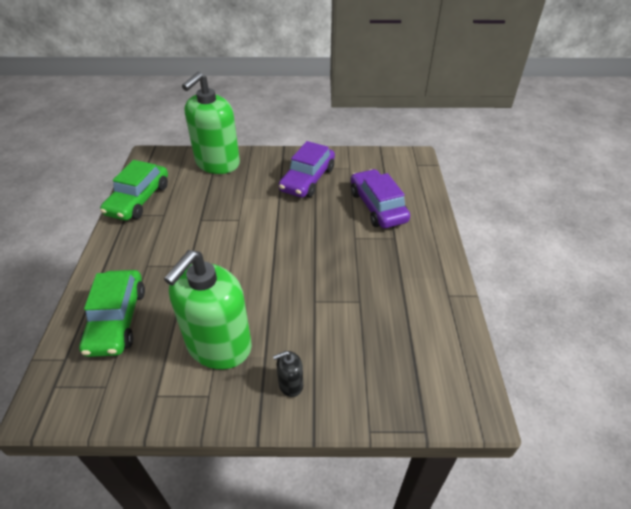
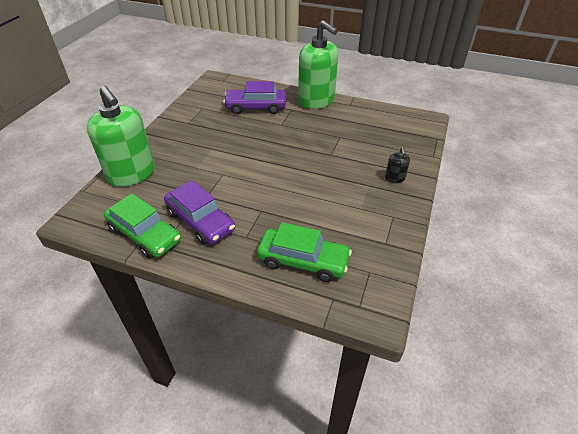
camera: 70 degrees left, 0 degrees up
(219, 346) = (352, 205): green soap dispenser -> green soap dispenser (316, 101)
(307, 179) = (199, 129): purple car -> purple car (200, 221)

